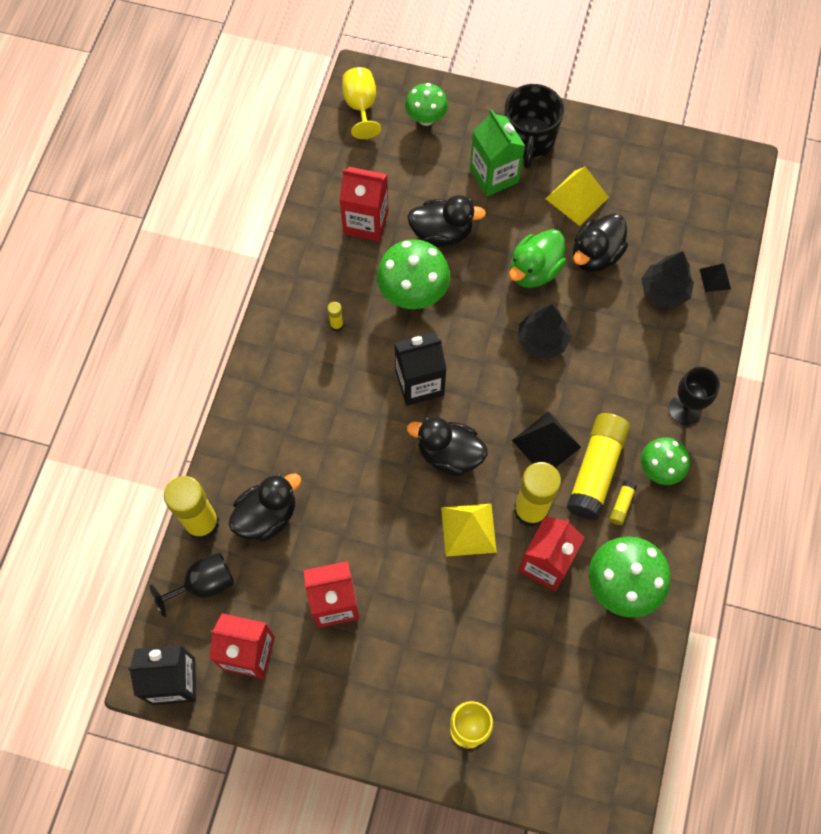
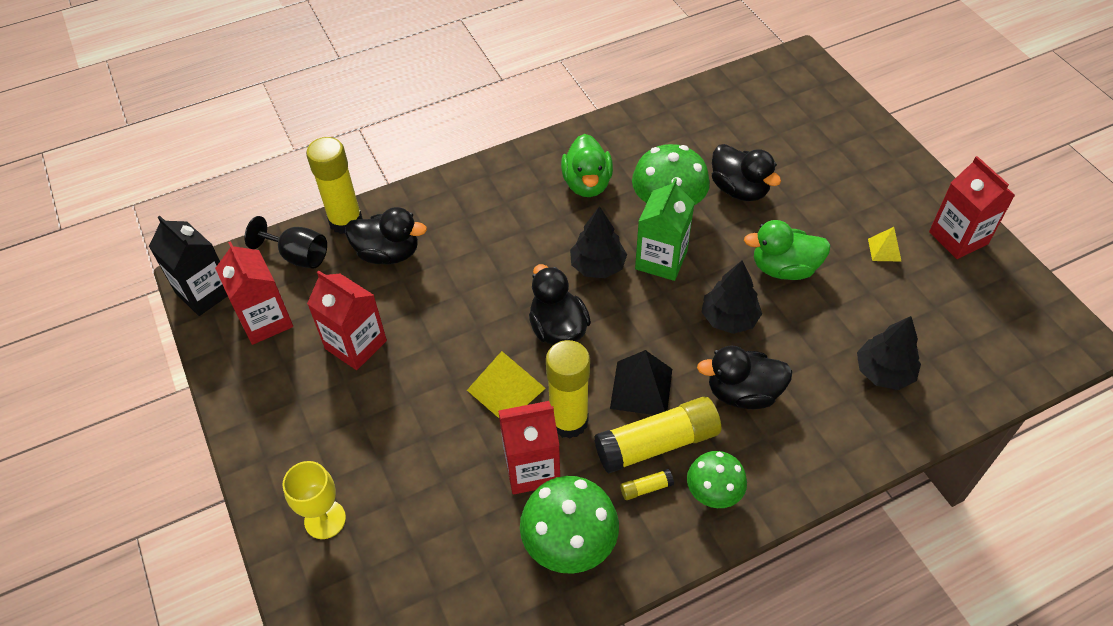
camera: 50 degrees right, 15 degrees down
(336, 325) = (587, 184): yellow glue stick -> green duck
(361, 106) = (778, 74): yellow goblet -> none
(366, 222) = (690, 141): red carton -> red carton (958, 238)
(419, 383) = (597, 266): black carton -> black tree
(426, 118) = (820, 114): green mushroom -> none
(494, 175) = (830, 185): green carton -> green carton (661, 260)
(529, 140) = (889, 184): black mug -> none
(577, 198) = (884, 250): yellow pyramid -> yellow pyramid, size x0.56
(595, 255) = (851, 299): black duck -> black duck (743, 393)
(685, 409) = (793, 472): black goblet -> none
(715, 279) = (946, 402): black pyramid -> none

